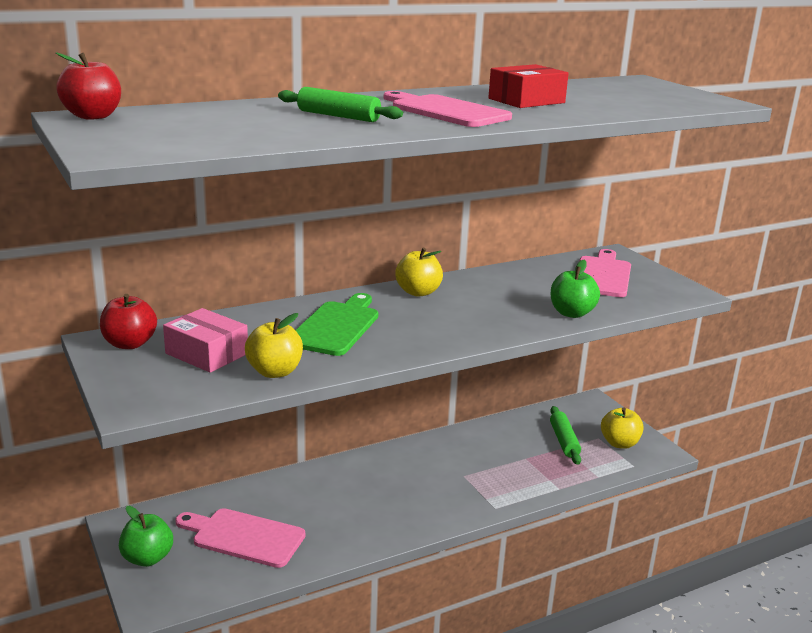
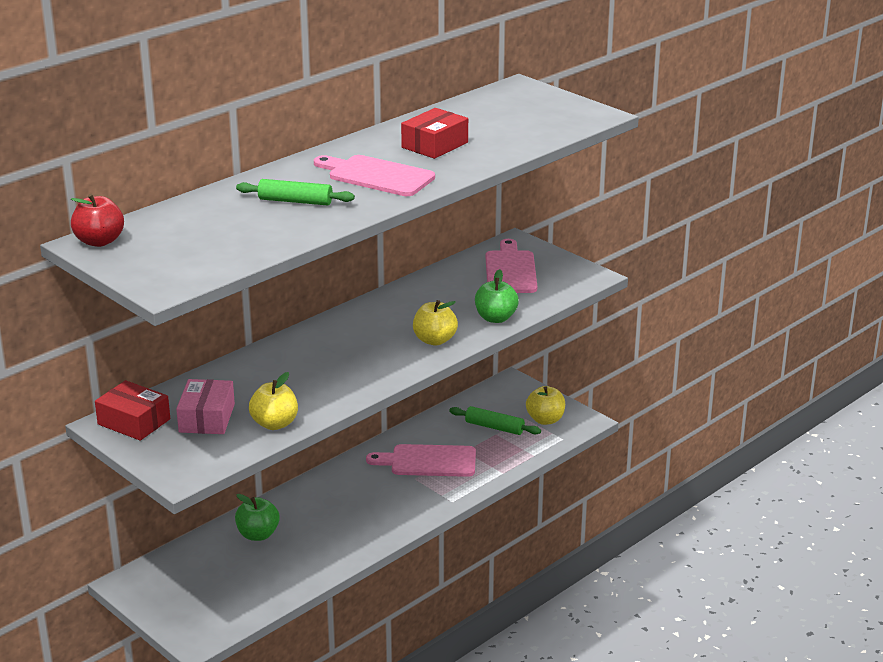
camera: 15 degrees left, 5 degrees up
(129, 344) = (134, 422): red apple -> red box
(147, 558) = (169, 606): green apple -> green apple (258, 534)
(207, 353) = (207, 418): pink box -> pink box turned 75 degrees clockwise
(244, 537) = (243, 571): pink cutting board -> pink cutting board (428, 461)
(336, 326) = (301, 370): green cutting board -> none
(418, 292) = (354, 320): yellow apple -> yellow apple (434, 340)
(564, 441) = (494, 427): green rolling pin -> green rolling pin turned 45 degrees counterclockwise

